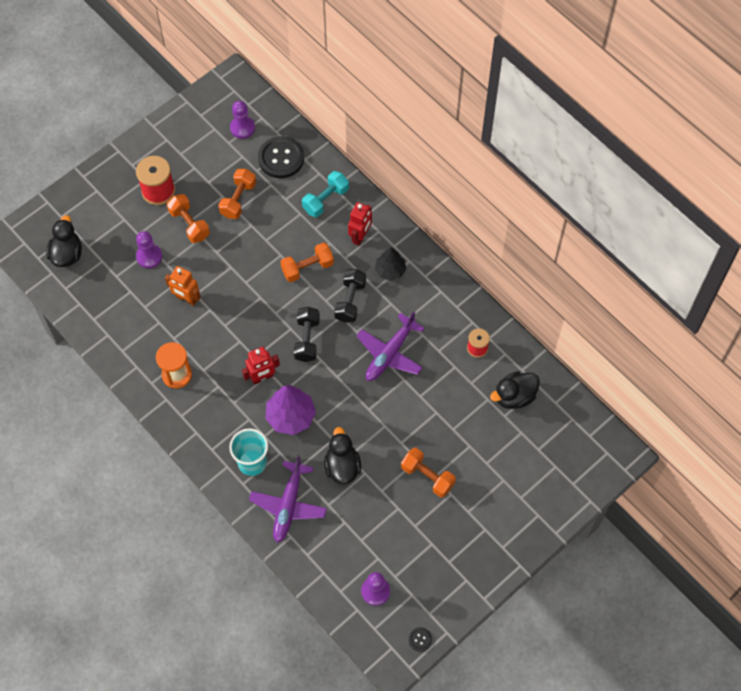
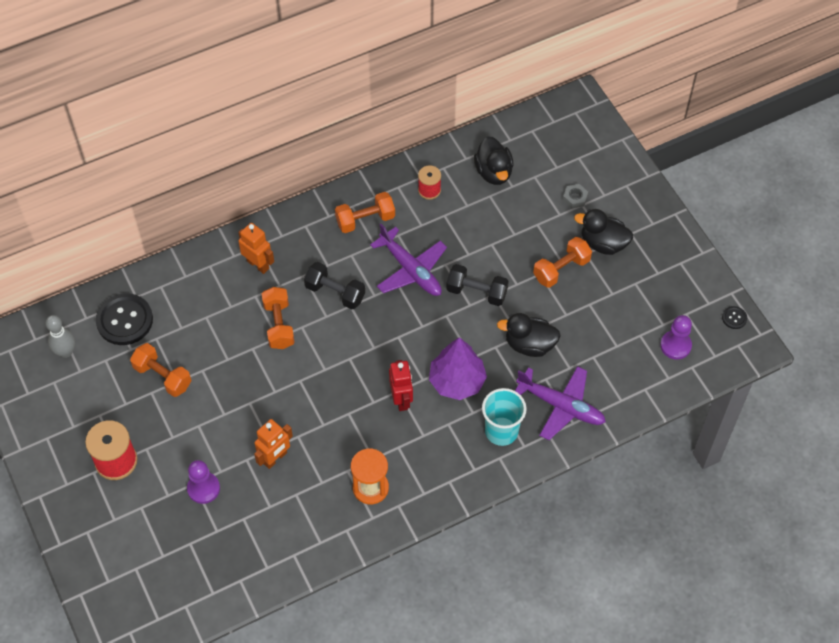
camera: 75 degrees left, 5 degrees down
(67, 254) = (165, 583): black duck -> black duck (603, 243)
(189, 224) = (175, 435): orange dumbbell -> orange dumbbell (365, 220)
(242, 128) = (66, 352): purple pawn -> grey bowling pin
(307, 339) = (368, 345): black dumbbell -> black dumbbell (476, 292)
(325, 200) = (198, 287): turquoise dumbbell -> none
(360, 236) = (258, 264): red robot -> orange robot
(390, 270) = (311, 246): black tree -> none
(508, 472) = (575, 198): none -> grey nut

